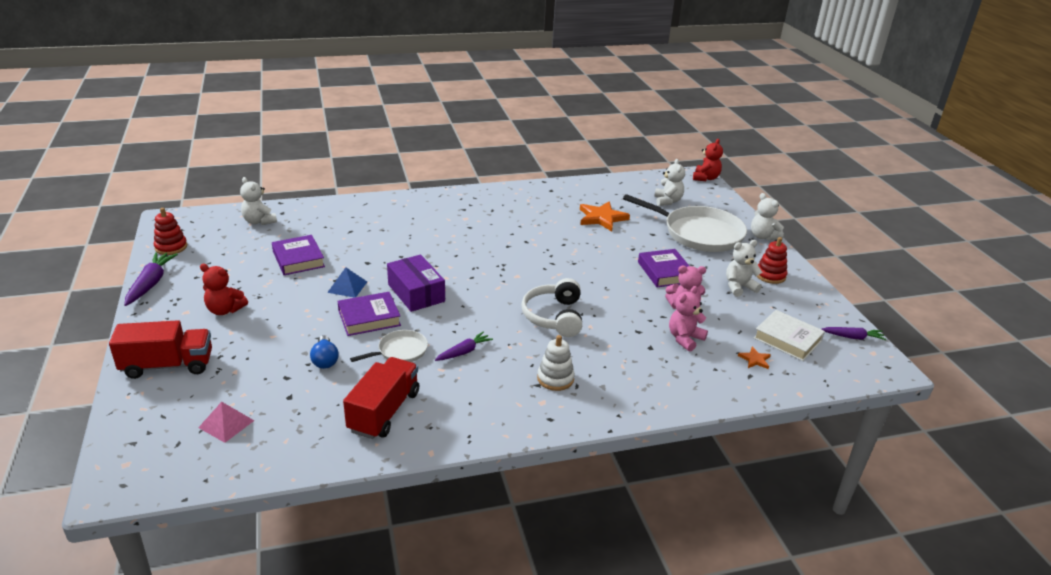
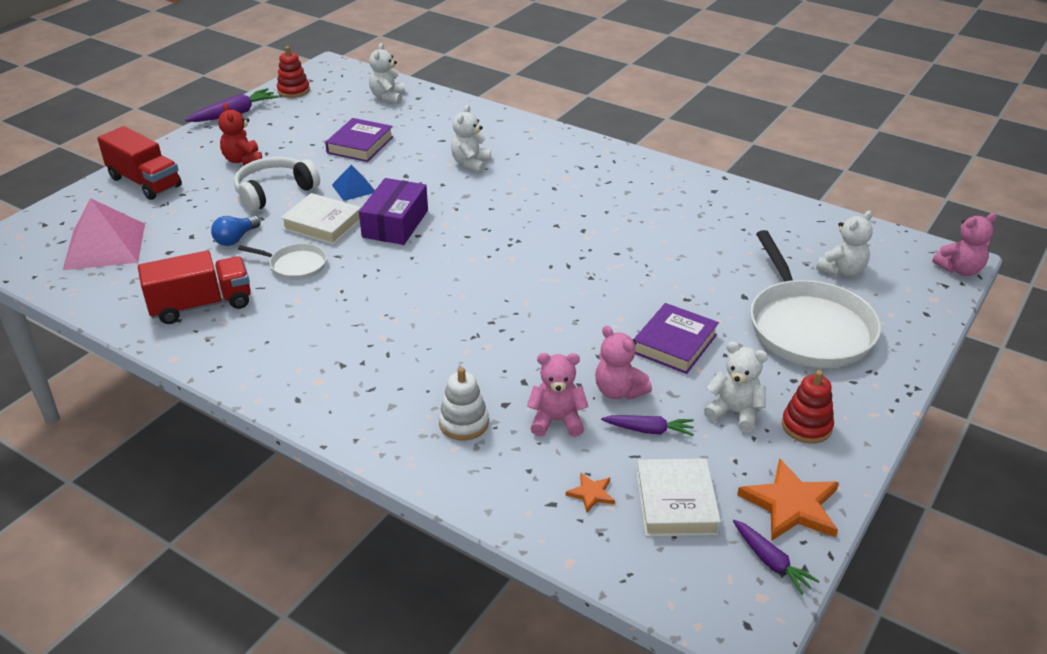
camera: 50 degrees right, 5 degrees up
(226, 424) = (105, 246): pink pyramid -> pink pyramid, size x1.89
(369, 318) = (323, 224): purple book -> white book
(464, 352) = (339, 297): purple carrot -> purple carrot (649, 430)
(554, 316) = (470, 316): white headphones -> white headphones (274, 192)
(555, 379) = (365, 370): white stacking toy -> white stacking toy (464, 423)
(602, 218) = (715, 248): orange star -> orange star (791, 505)
(705, 178) = (959, 270): red teddy bear -> pink teddy bear
(763, 236) = (896, 379): white teddy bear -> white teddy bear (471, 164)

